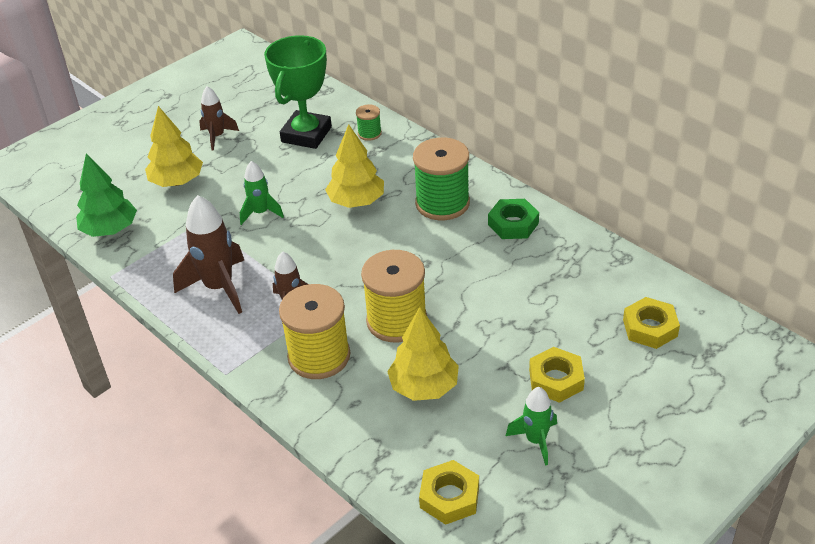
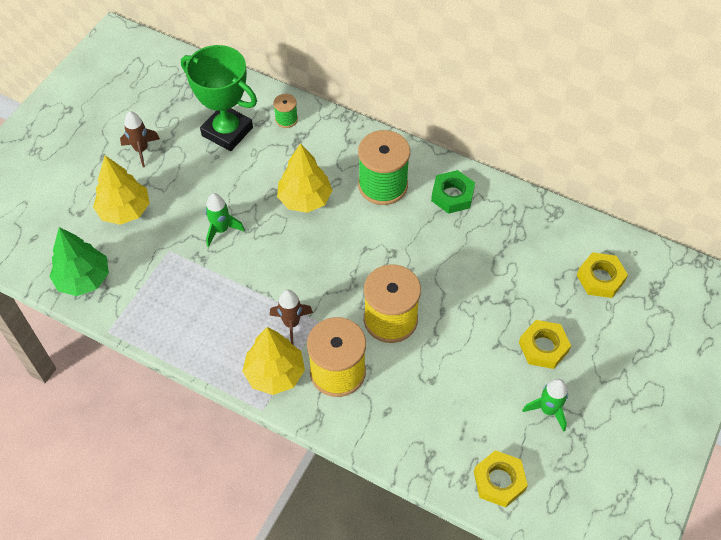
camera: 20 degrees left, 15 degrees up
(219, 288) = (217, 320): brown rocket -> none
(306, 134) = (227, 131): green trophy -> green trophy turned 60 degrees counterclockwise
(424, 386) = (439, 380): yellow tree -> yellow tree (275, 373)

